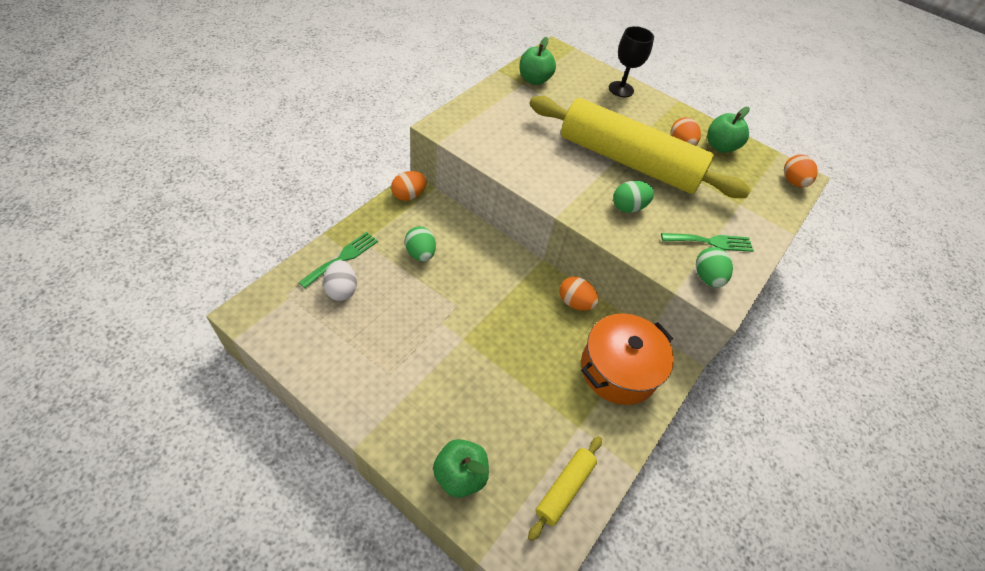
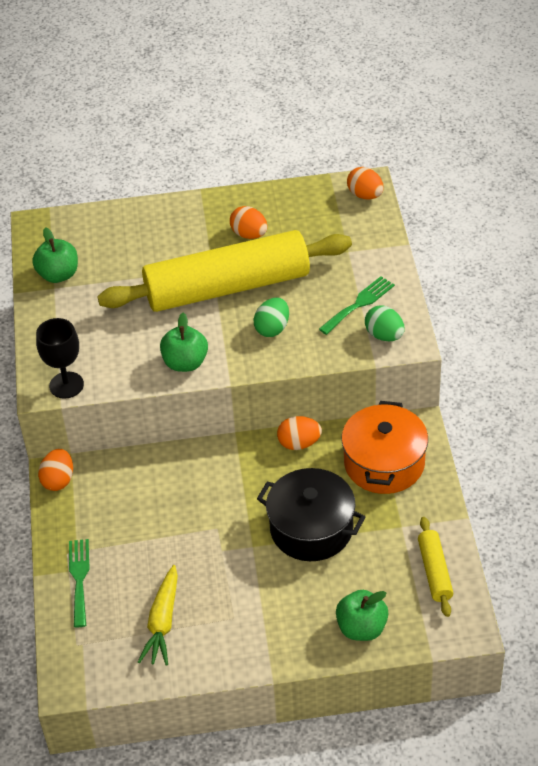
camera: 35 degrees left, 5 degrees down
(342, 290) = (114, 600): white egg -> none
(347, 332) = (162, 622): none -> yellow carrot
(420, 254) = (136, 517): green egg -> none
(514, 365) = (311, 528): none -> black pot
(621, 89) = (141, 219): black goblet -> black goblet (66, 385)
(720, 146) = (280, 209): green apple -> green apple (185, 363)

